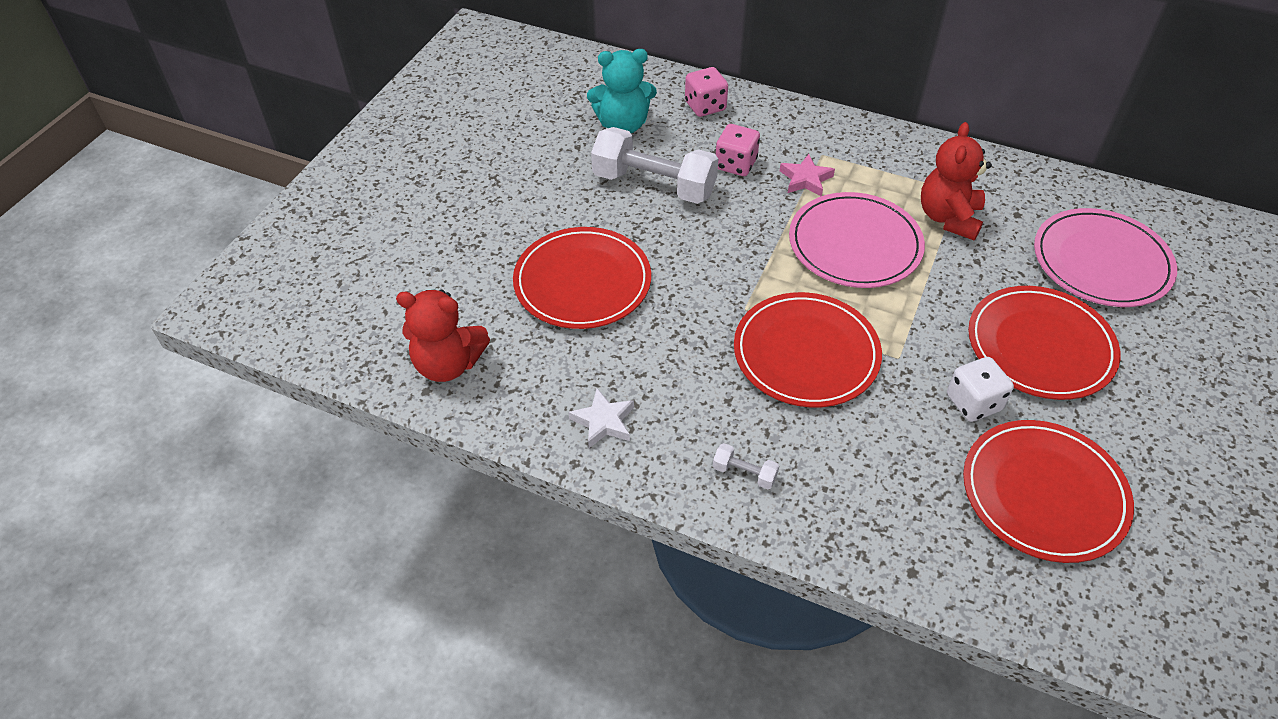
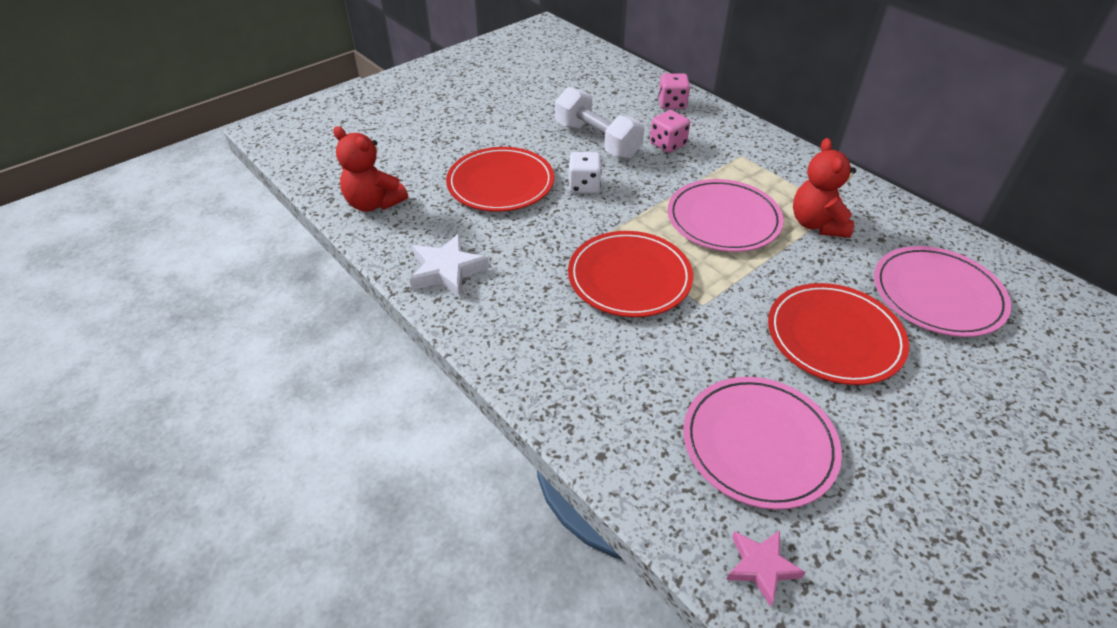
camera: 25 degrees right, 5 degrees down
(603, 421) = (447, 270): white star -> white star, size x1.51
(623, 125) = (603, 100): turquoise teddy bear -> none
(744, 473) = (521, 338): white dumbbell -> none
(806, 179) = (715, 167): pink star -> pink star (761, 566)
(948, 218) = (817, 224): red teddy bear -> red teddy bear turned 45 degrees counterclockwise
(973, 403) = (744, 356): white dice -> white dice (584, 186)
(1044, 493) = (759, 443): red plate -> pink plate

